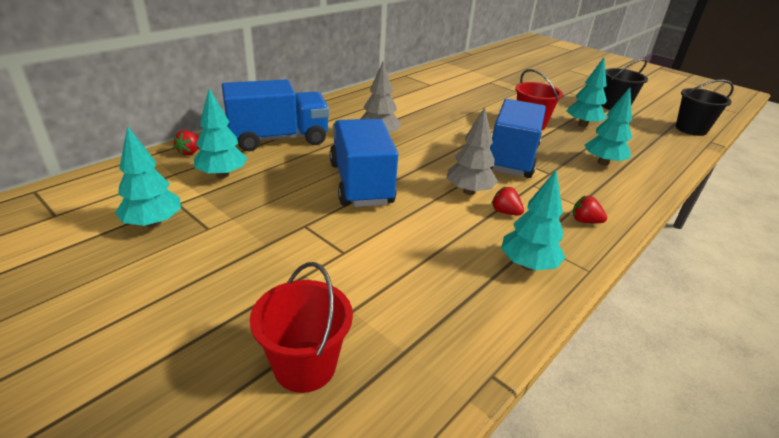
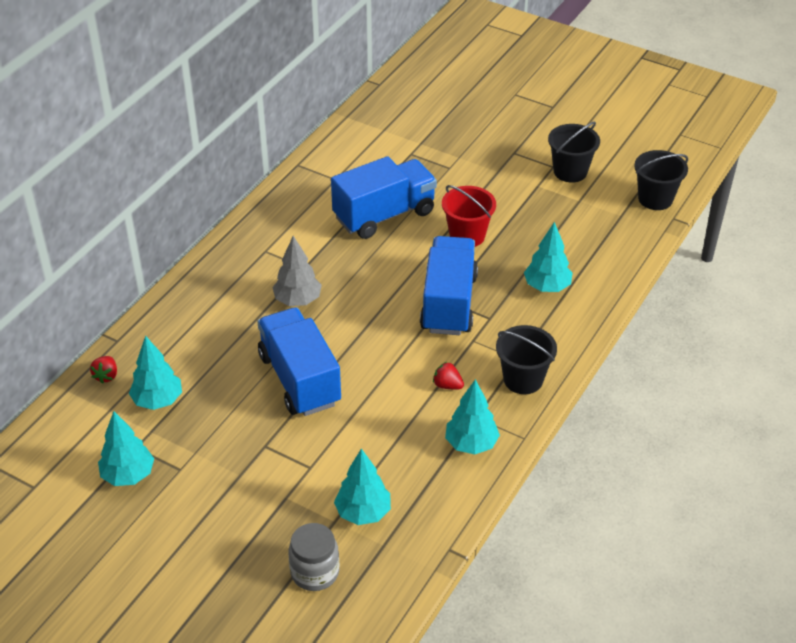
camera: 10 degrees left, 10 degrees up
(279, 139) = (189, 332): blue truck -> blue truck (384, 215)
(305, 366) = (315, 572): red bucket -> grey jar
(469, 191) = (409, 365): grey tree -> none
(582, 125) = (528, 221): turquoise tree -> turquoise tree (363, 512)
(585, 221) = (523, 379): red strawberry -> black bucket

